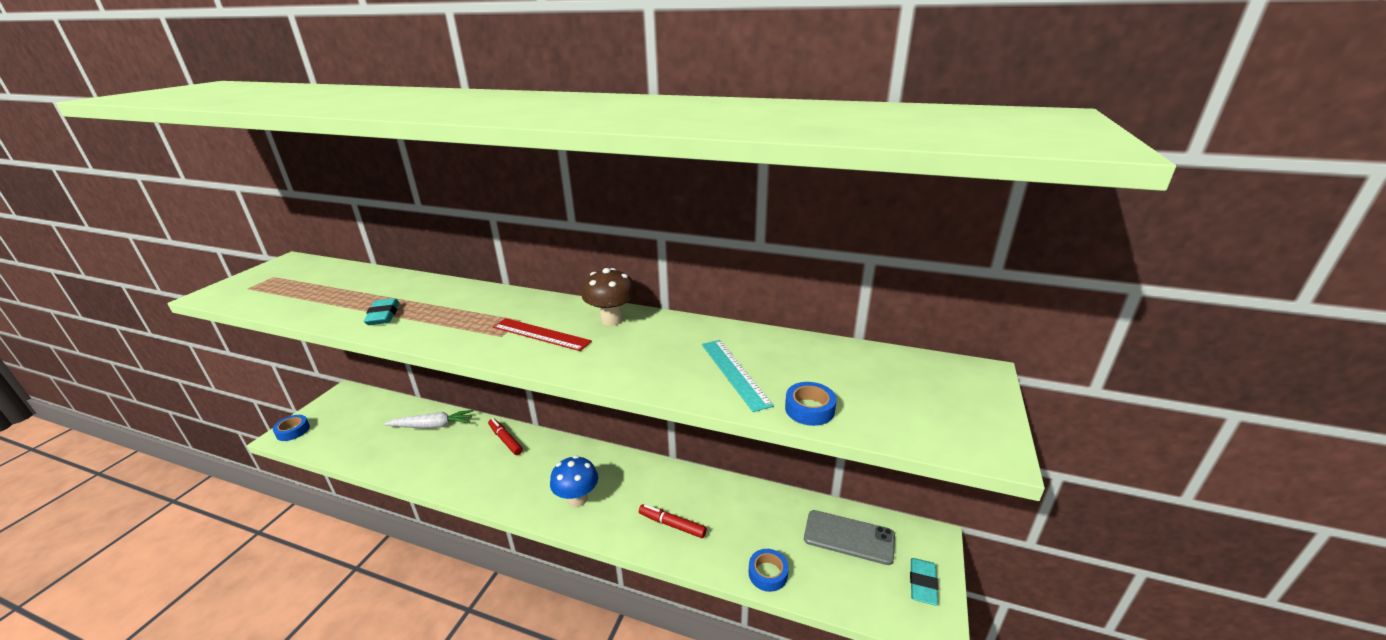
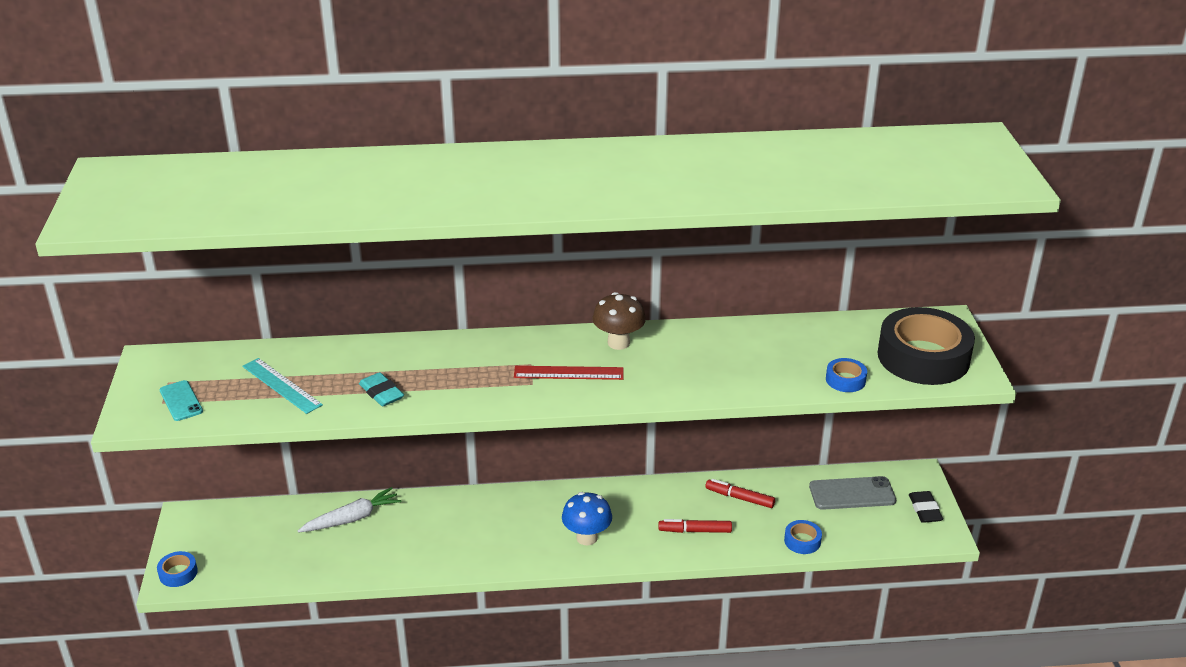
camera: 25 degrees left, 5 degrees up
(258, 290) = (181, 401): none -> turquoise phone
(505, 440) = (455, 508): red marker -> red marker (739, 498)
(734, 373) = (769, 366): turquoise ruler -> turquoise ruler (282, 385)
(922, 584) = (925, 510): turquoise eraser -> black eraser
(926, 407) = (923, 357): none -> black tape

